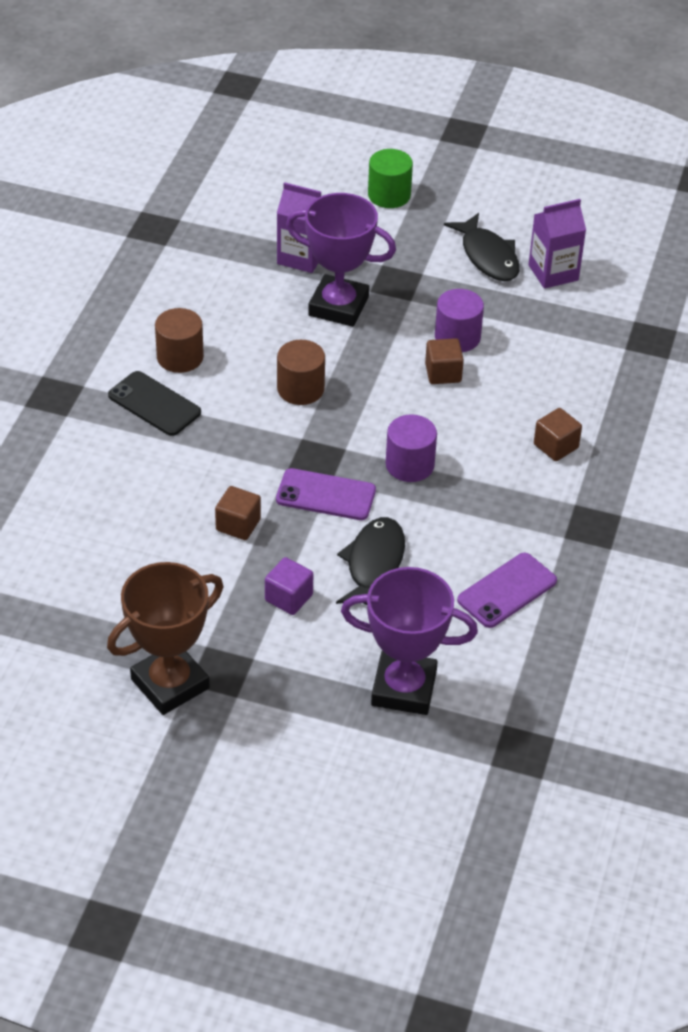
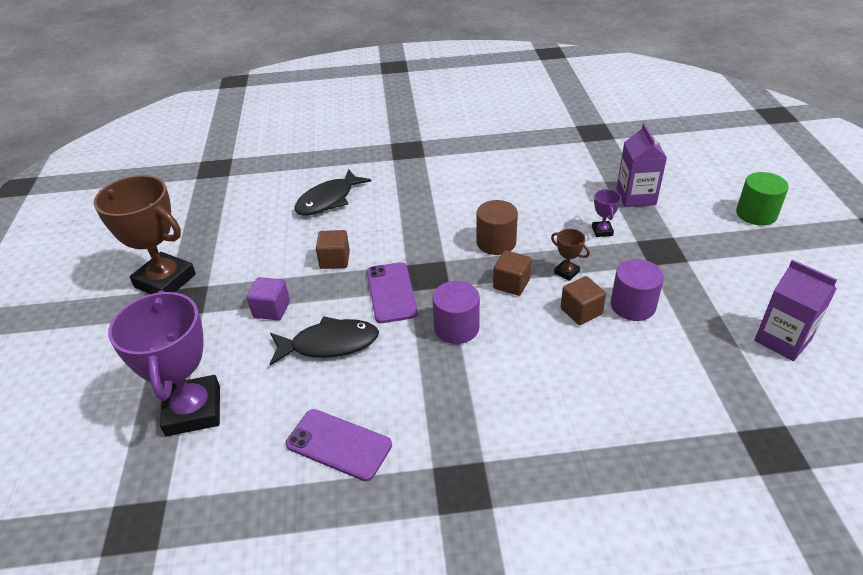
camera: 70 degrees right, 5 degrees down
(154, 404) = (428, 187): black phone -> none
(180, 357) = (482, 181): brown cylinder -> none
(338, 306) = (602, 231): purple trophy -> purple trophy, size x0.42
(382, 358) = (566, 272): none -> brown trophy
(488, 256) = (752, 291): black fish -> black fish (328, 200)
(556, 446) = (551, 419): brown cube -> brown cube (511, 284)

